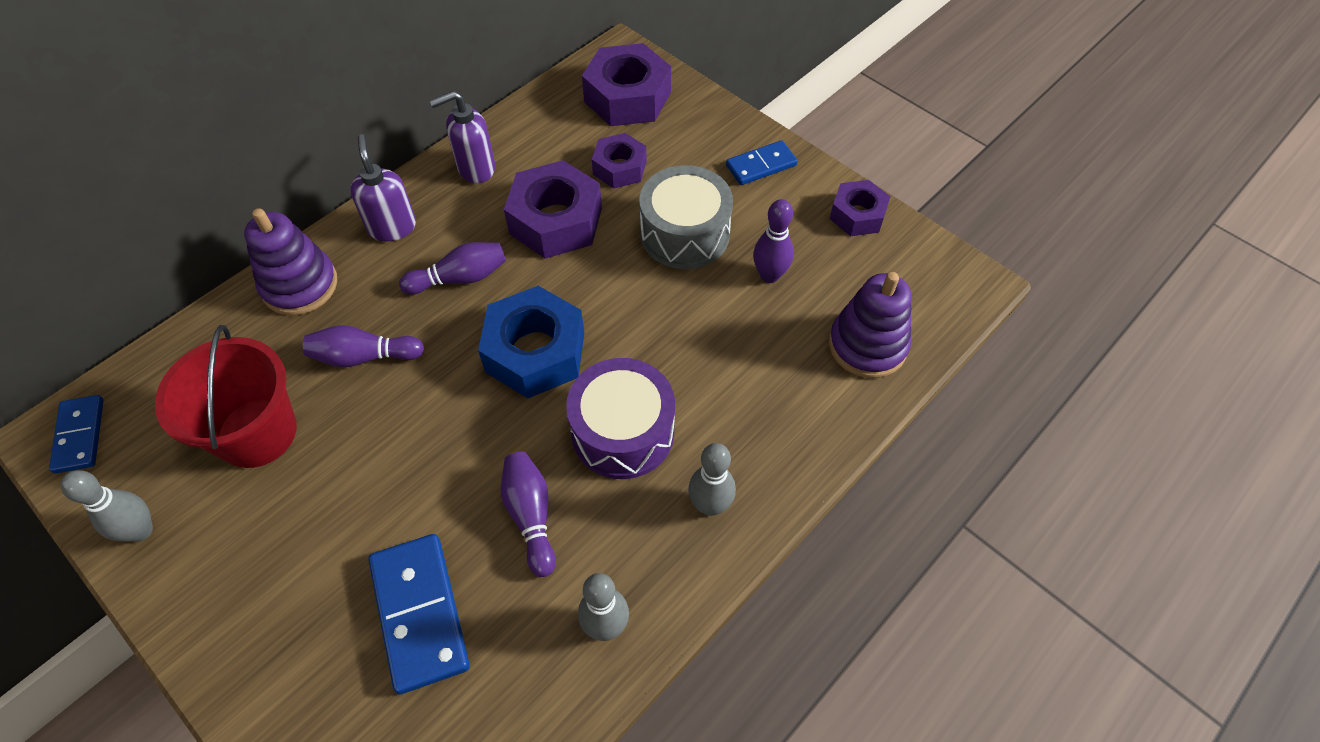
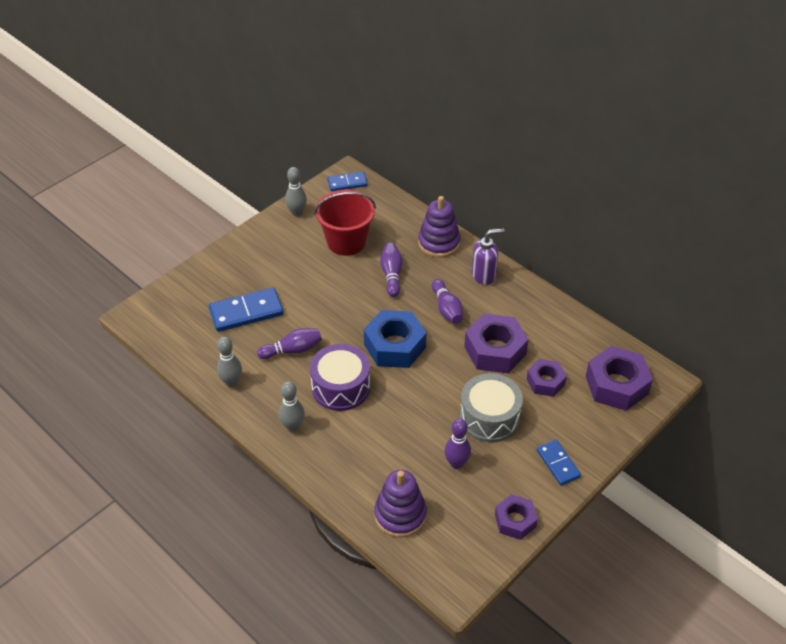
camera: 90 degrees right, 10 degrees down
(475, 168) = (536, 308): purple soap dispenser -> none

